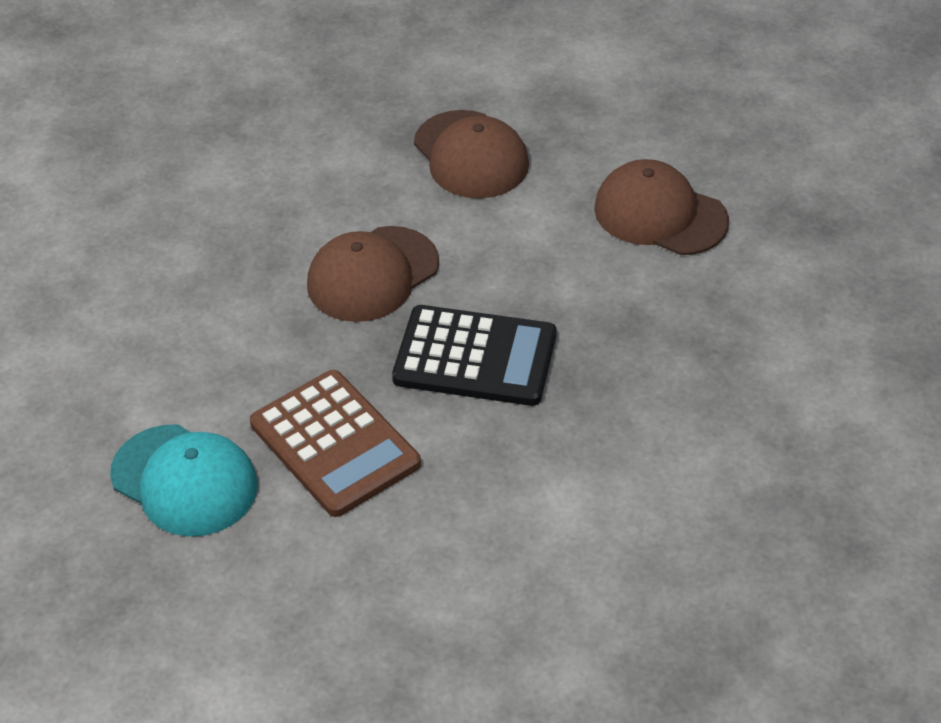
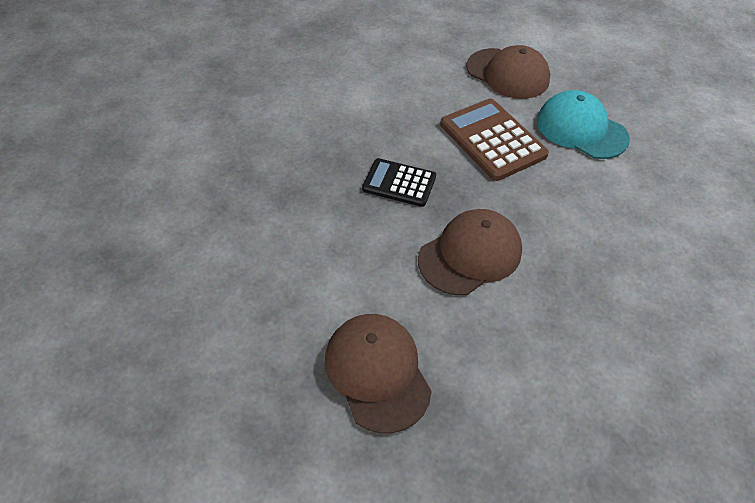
camera: 175 degrees left, 5 degrees up
(475, 357) = (399, 183): black calculator -> black calculator, size x0.64
(660, 214) = (229, 283): brown cap -> brown cap (508, 74)

